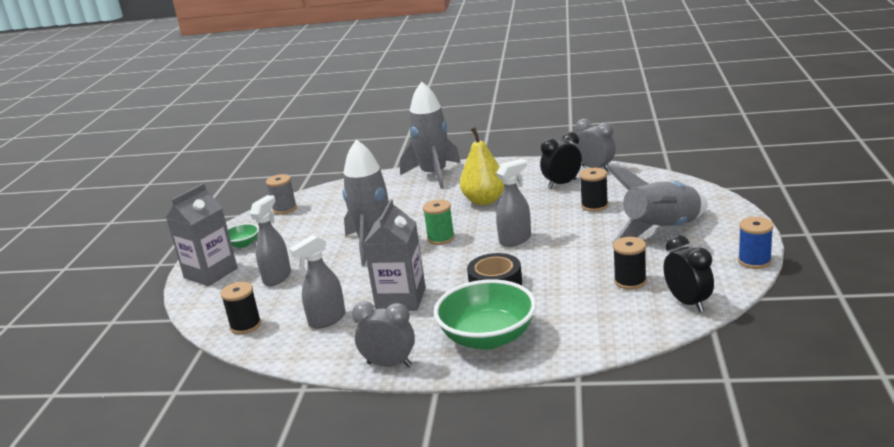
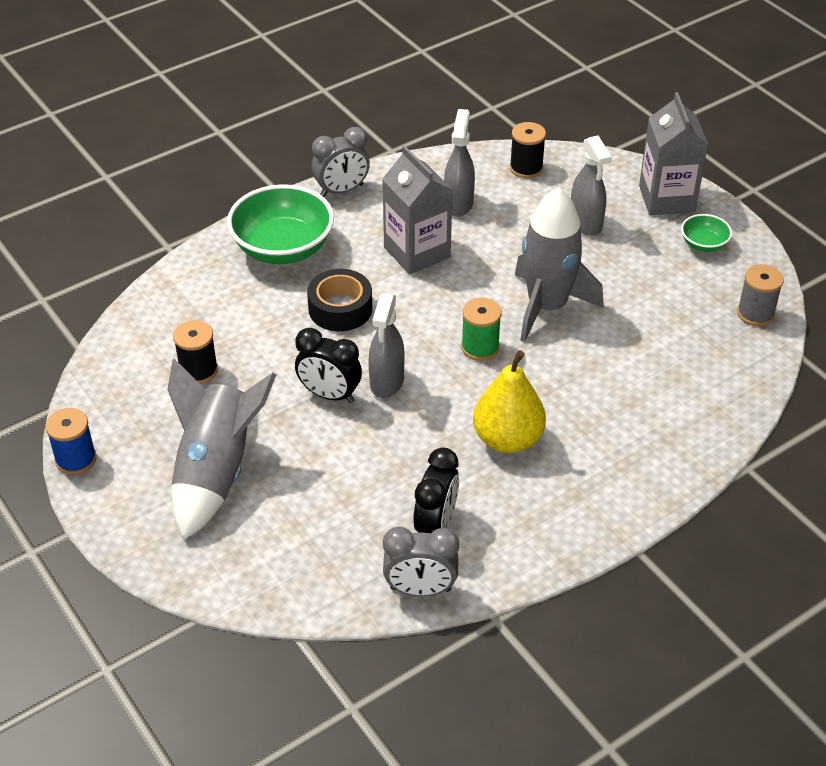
camera: 135 degrees right, 20 degrees up
(434, 175) = (655, 468): grey rocket -> none
(594, 206) = (344, 490): black spool -> none
(688, 303) = (119, 365): black clock -> black clock (329, 395)

